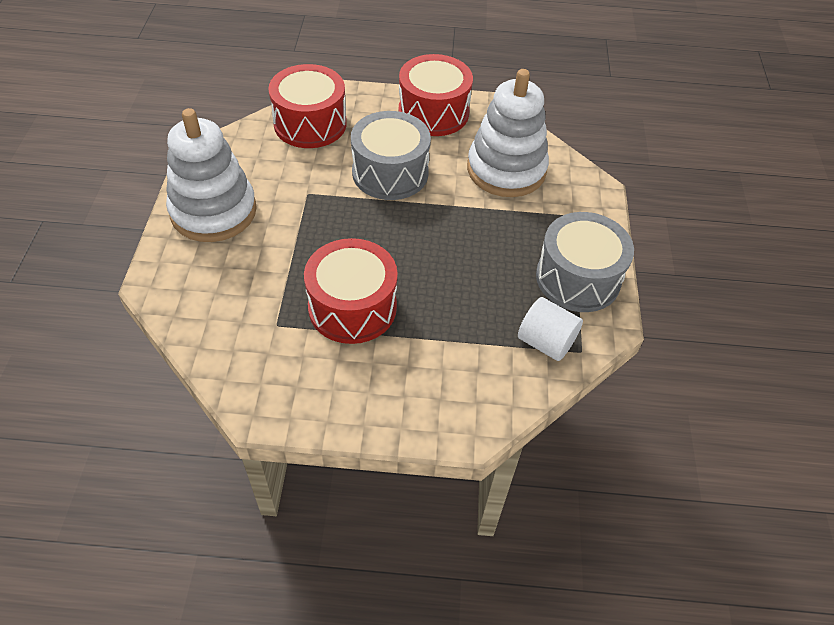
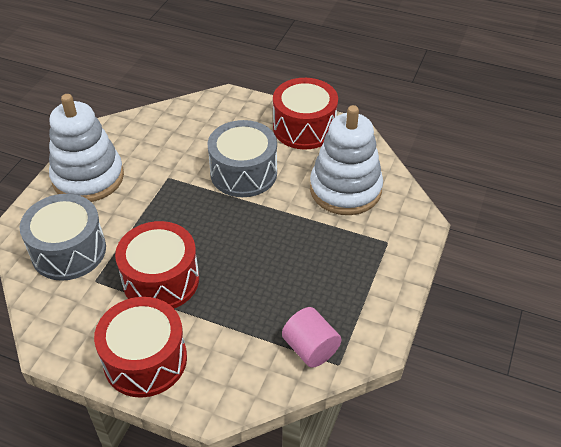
camera: 20 degrees right, 5 degrees down
(310, 124) = (196, 119): red drum -> red drum (145, 360)
(545, 342) = (310, 348): white cylinder -> pink cylinder
(578, 278) = (366, 299): grey drum -> grey drum (69, 251)

